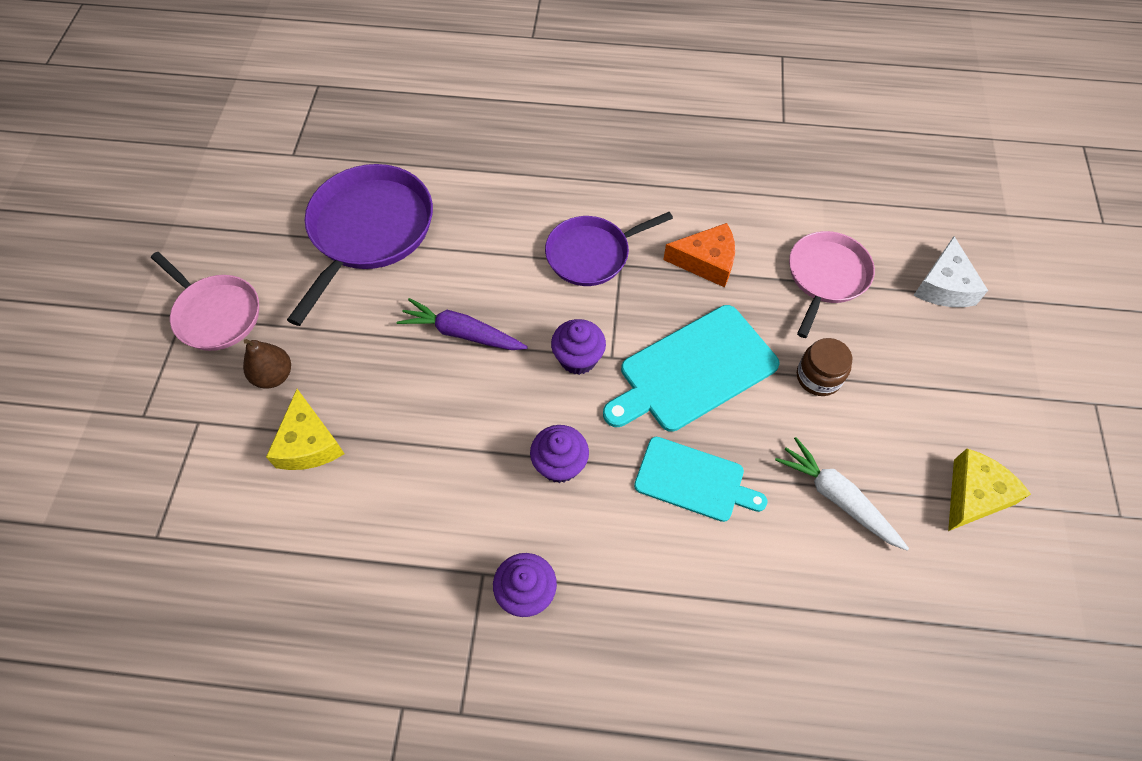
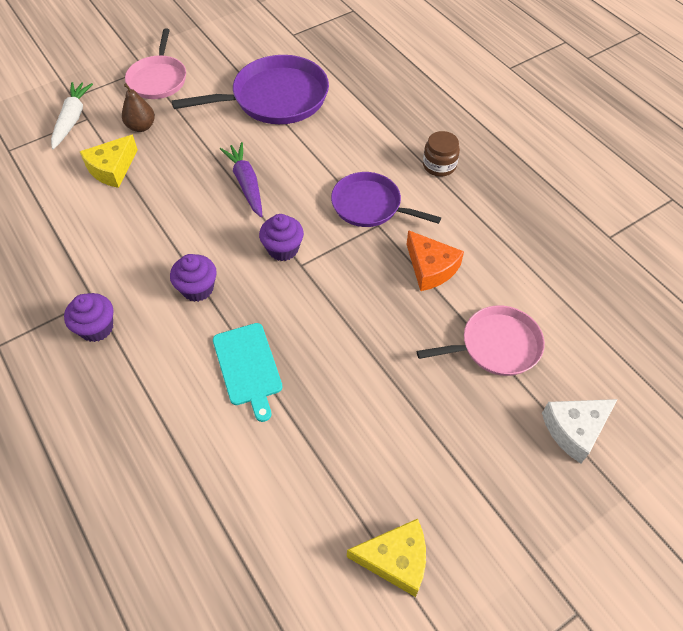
camera: 50 degrees right, 5 degrees down
(693, 370) = (334, 315): turquoise cutting board -> none
(818, 377) = (401, 392): brown jar -> brown jar (439, 165)
(837, 498) = (309, 463): white carrot -> white carrot (72, 119)

